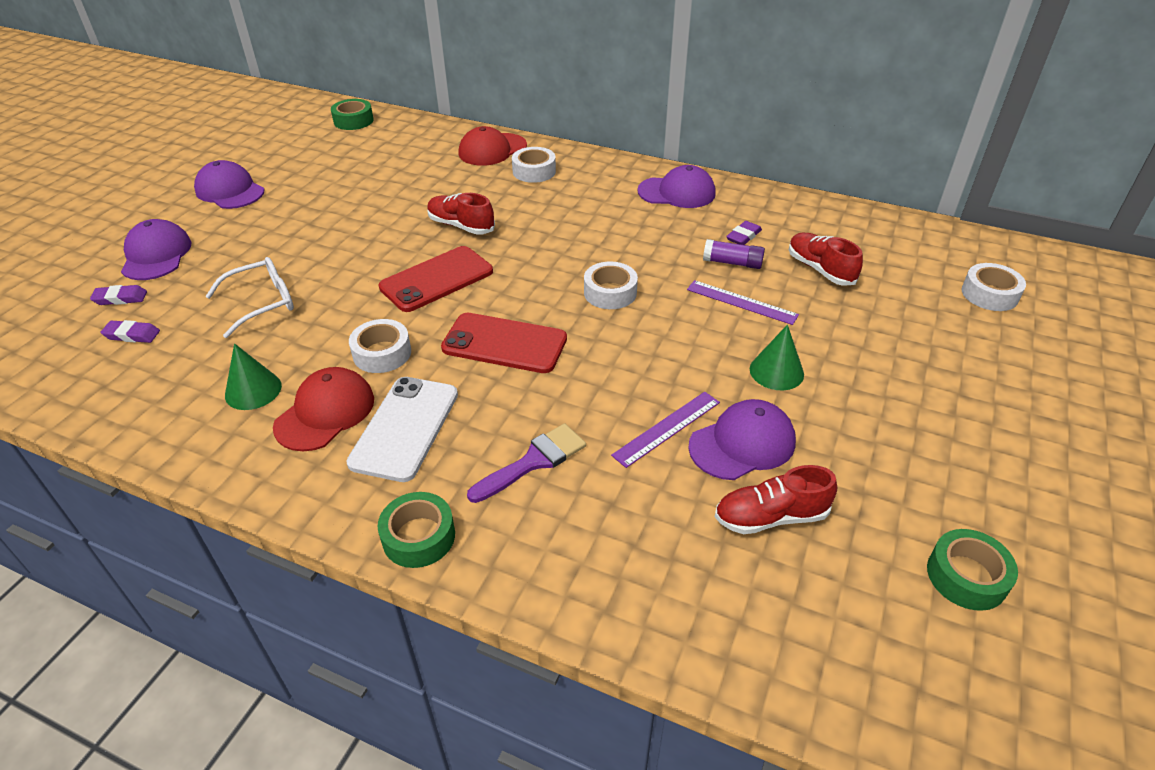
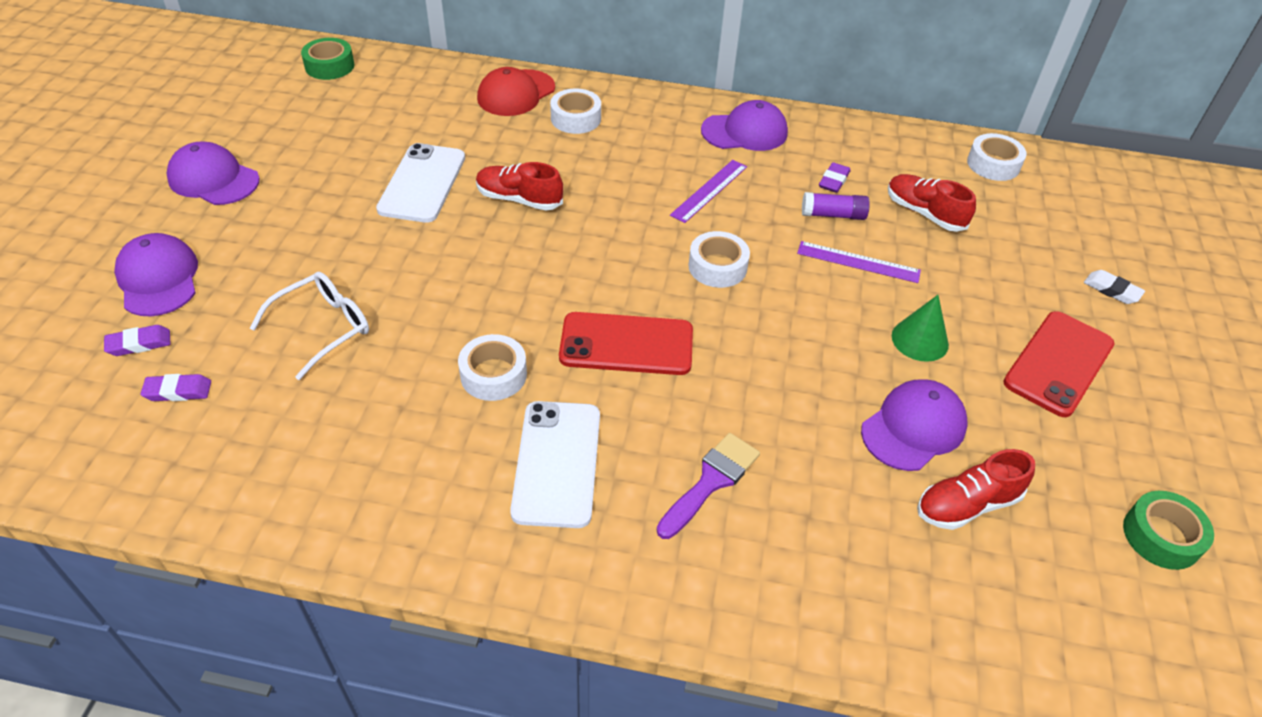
camera: 15 degrees left, 5 degrees up
(253, 390) = (362, 442): green cone -> none
(325, 412) = (459, 458): red cap -> none
(388, 207) = (422, 183): none -> white phone
(418, 536) = (623, 588): green tape -> none
(436, 279) = (518, 272): red phone -> red phone (1058, 363)
(667, 428) = (833, 421): purple ruler -> purple ruler (709, 190)
(988, 352) = (1112, 290): none -> white eraser
(989, 294) = (1095, 224): white tape -> white tape (993, 164)

